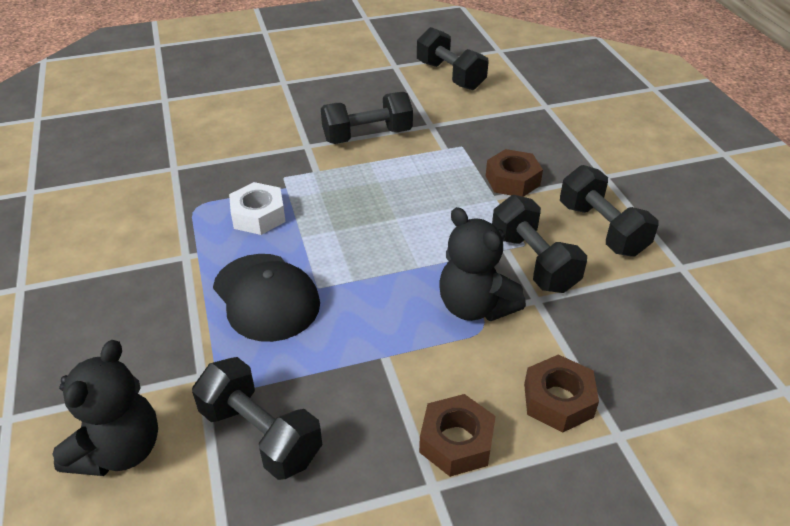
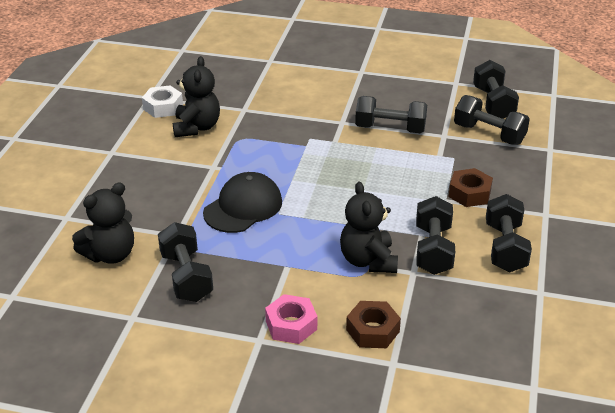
camera: 30 degrees right, 5 degrees down
(126, 211) = (196, 127): none -> black teddy bear
(258, 216) = (274, 157): white nut -> white nut (163, 107)
(266, 297) = (243, 207): black cap -> black cap turned 135 degrees counterclockwise
(456, 442) = (291, 325): brown nut -> pink nut
(474, 109) = (489, 134): none -> black dumbbell

